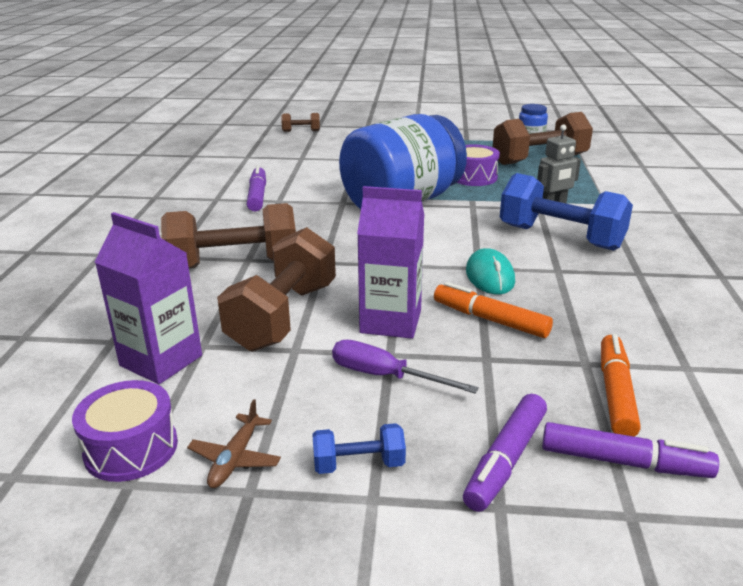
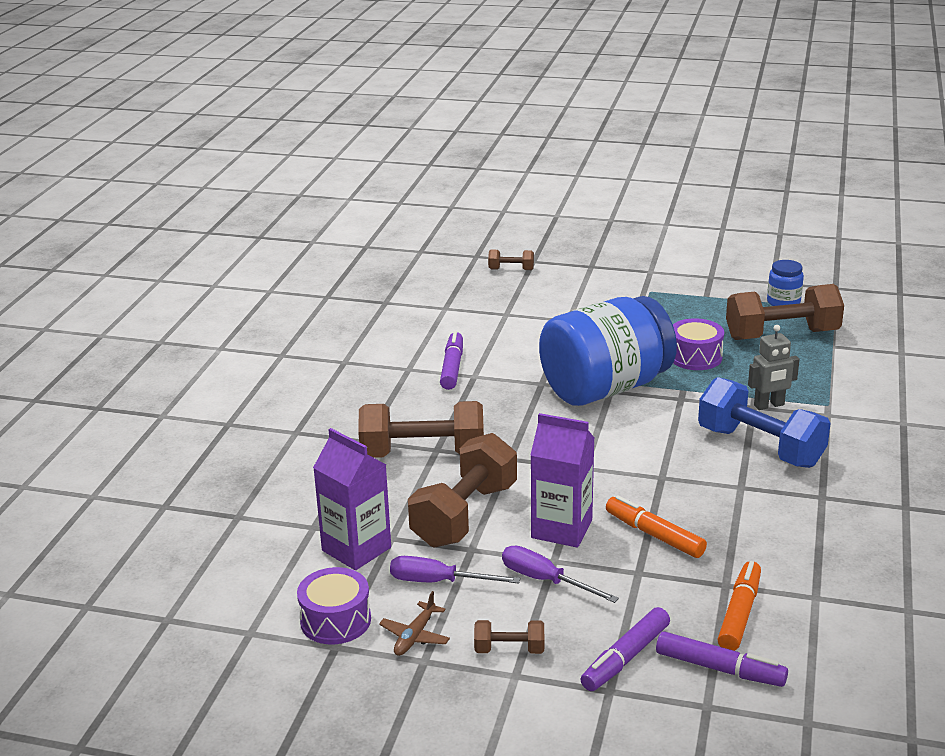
camera: 10 degrees right, 0 degrees up
(260, 389) = (438, 582): none -> purple screwdriver
(358, 464) = (509, 649): blue dumbbell -> brown dumbbell
(490, 276) = (670, 488): turquoise mouse -> none

